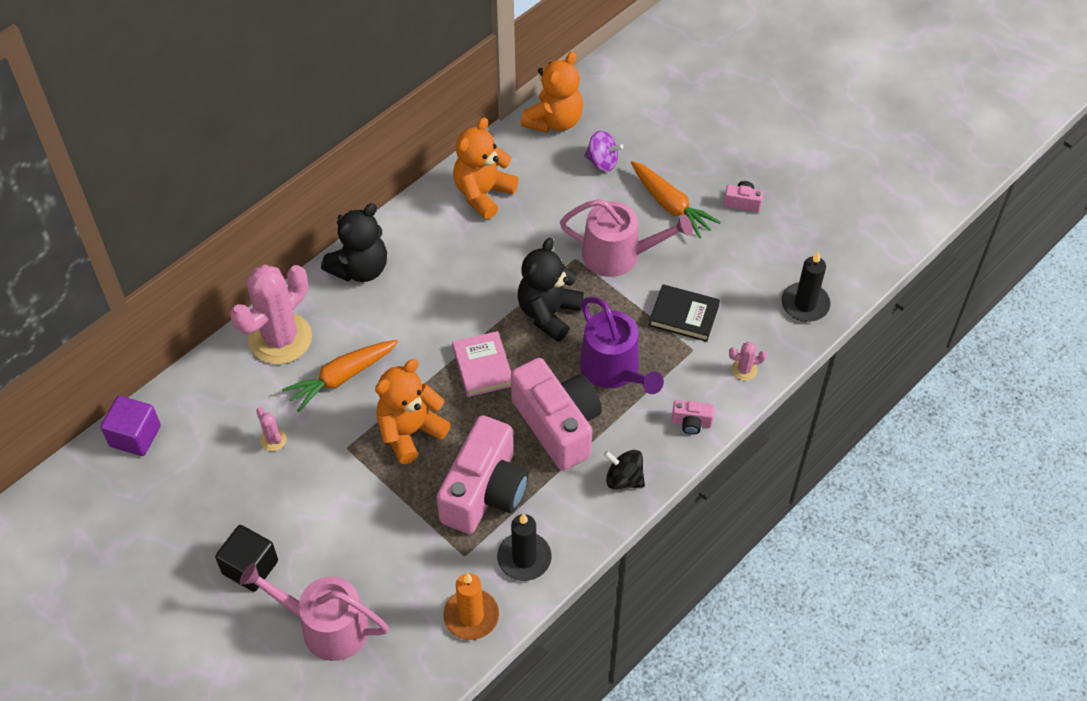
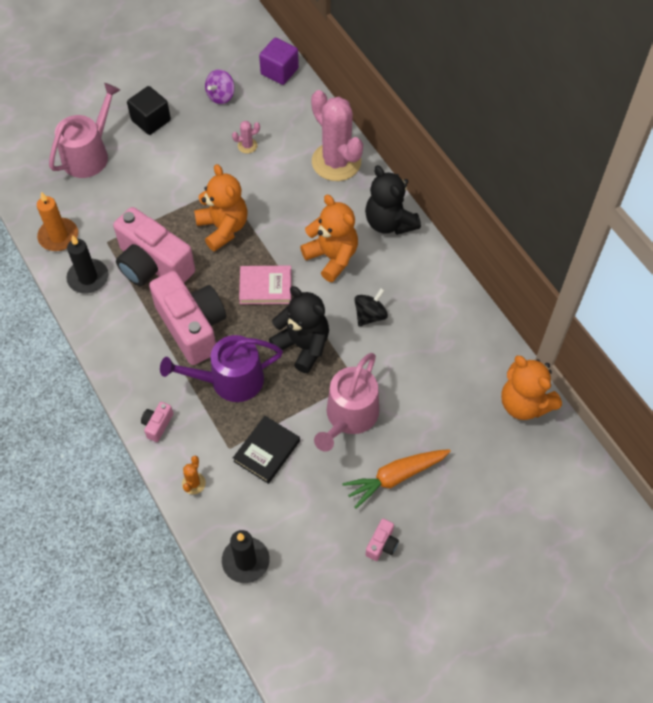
camera: 105 degrees right, 5 degrees up
(342, 377) = (287, 194): orange carrot -> none
(483, 193) = (448, 325): orange teddy bear -> orange teddy bear (332, 257)
(558, 425) = (192, 326): pink camera -> pink camera turned 105 degrees counterclockwise
(602, 162) = (463, 432): purple spinning top -> purple spinning top (221, 96)
(624, 479) = (126, 360): black spinning top -> black spinning top (370, 315)
(744, 370) = (193, 483): pink cactus -> orange cactus

